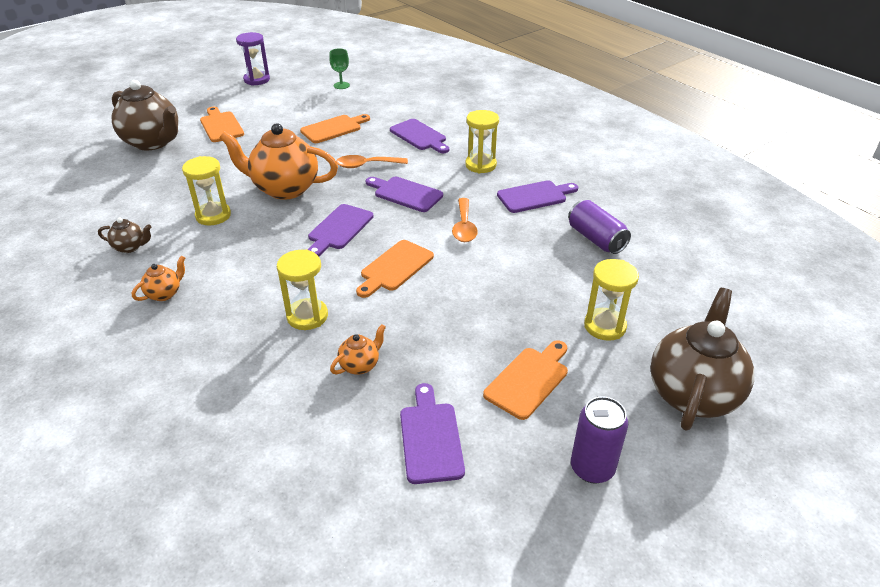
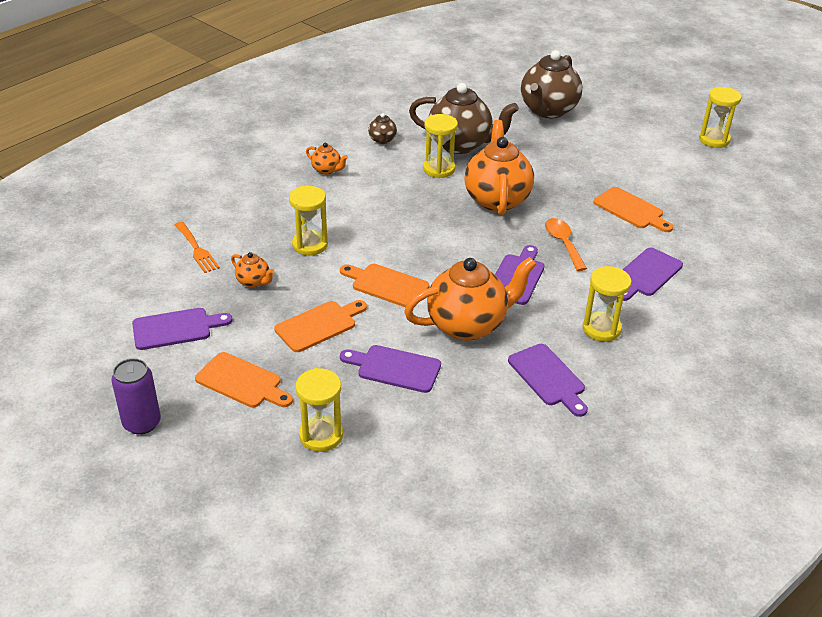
camera: 80 degrees right, 0 degrees up
(221, 126) = (598, 139): orange cutting board -> orange cutting board (319, 325)
(257, 80) = (714, 140): purple hourglass -> yellow hourglass
(275, 418) = (196, 249): none -> orange fork
(339, 229) = (439, 243): purple cutting board -> purple cutting board (395, 368)
(341, 85) = (740, 199): green goblet -> none
(464, 227) = (468, 325): orange spoon -> orange teapot
(596, 239) = (475, 432): purple can -> none
(692, 394) = (229, 499): brown teapot -> brown teapot (460, 144)

